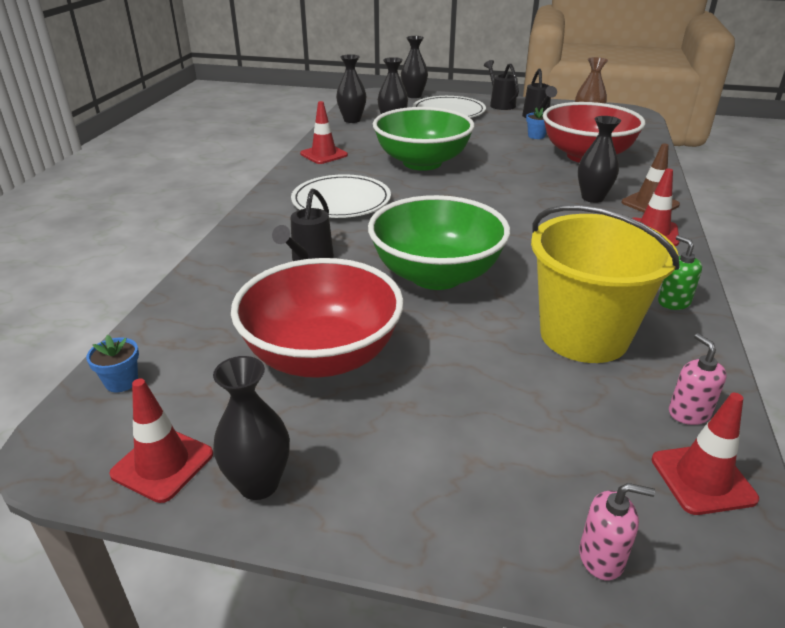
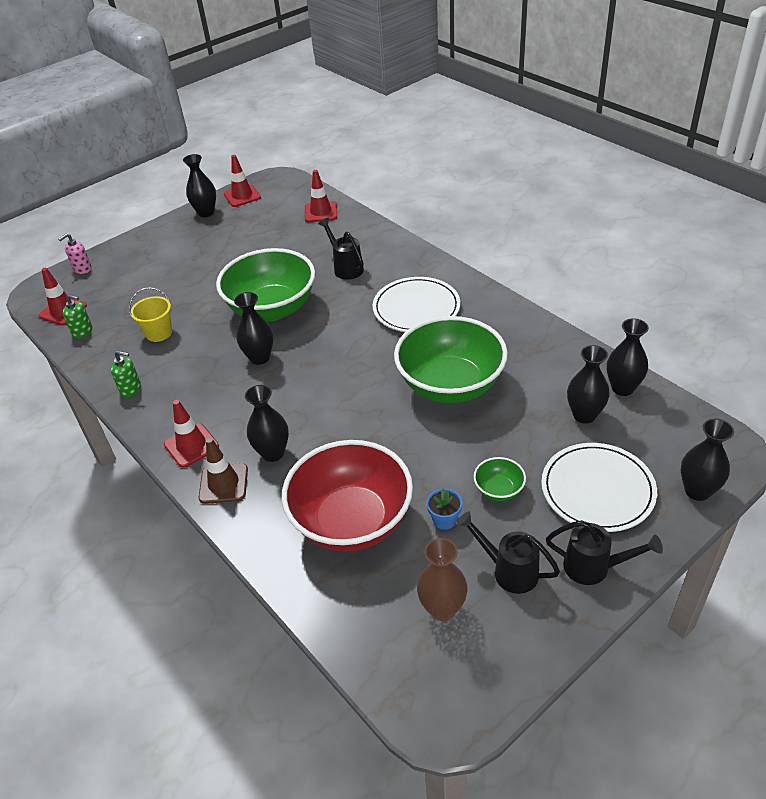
camera: 130 degrees right, 10 degrees up
(121, 382) = (303, 193): blue flower pot -> none
(322, 356) = (254, 245): red bowl -> none
(324, 154) = (526, 331): red traffic cone -> red traffic cone (321, 212)
(490, 130) = (499, 490): none -> green bowl
(514, 248) = (260, 358): none -> black vase
(584, 335) = (159, 333): yellow bucket -> yellow bucket, size x0.48
(689, 413) = (83, 331): pink soap dispenser -> green soap dispenser

